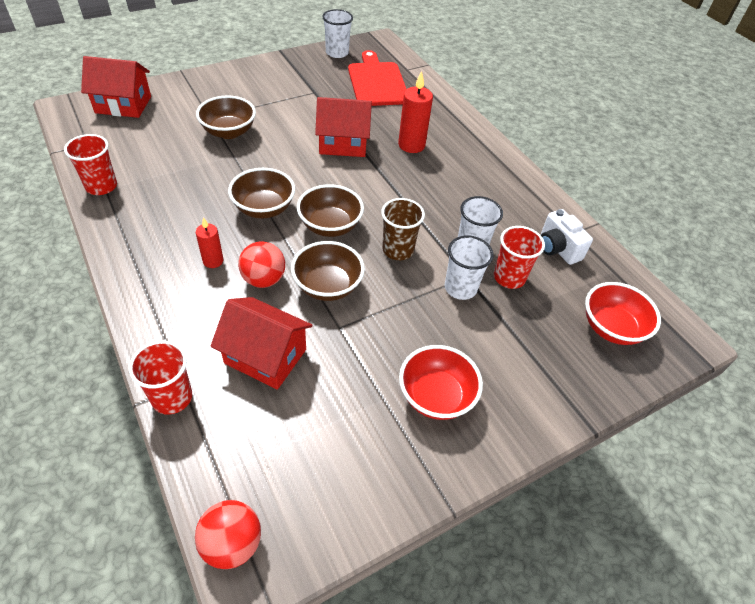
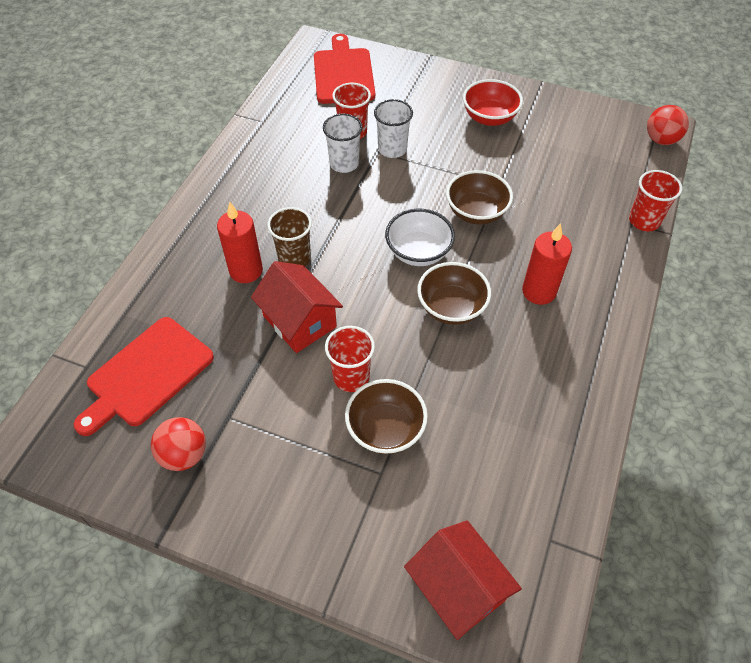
camera: 125 degrees left, 5 degrees up
(101, 186) = (576, 452): red cup -> red cup (351, 377)
(213, 261) = (539, 291): red candle -> red candle, size x1.66
(264, 279) = (515, 249): red ball -> red ball (184, 455)
(265, 356) = (565, 202): red house -> none
(330, 226) = (418, 252): brown bowl -> white bowl
(337, 53) = (106, 467): white cup -> none
(398, 250) = (395, 199): brown cup -> brown cup (294, 258)
(557, 249) = (292, 122): white camera -> none
(611, 328) = (343, 73): red bowl -> red cutting board

